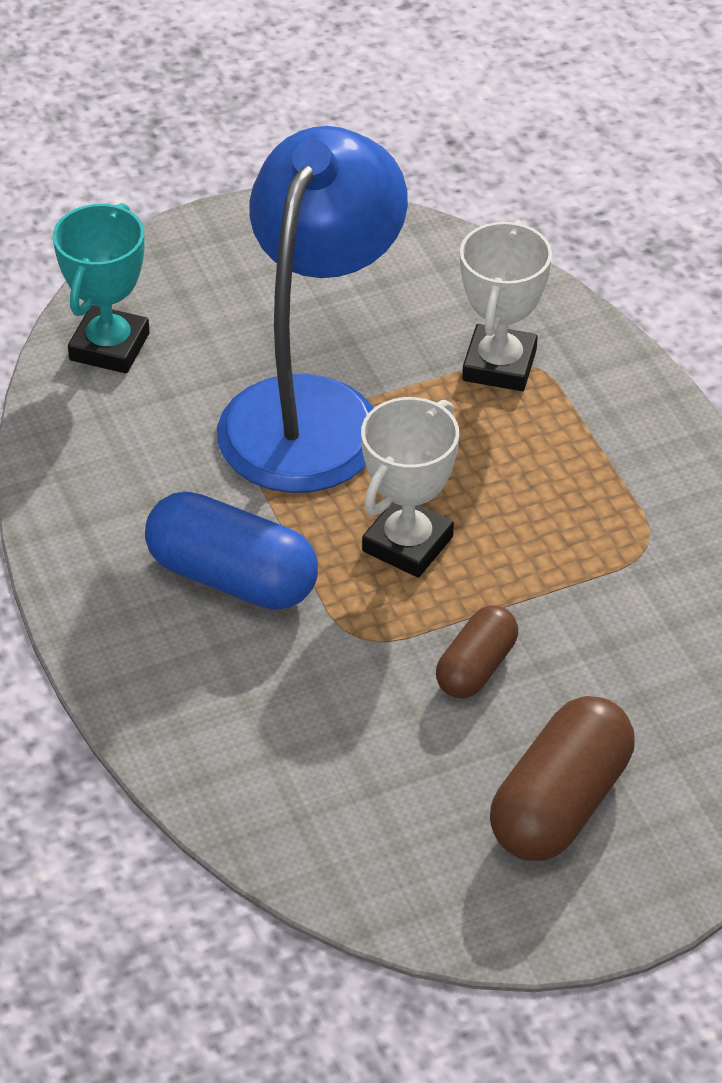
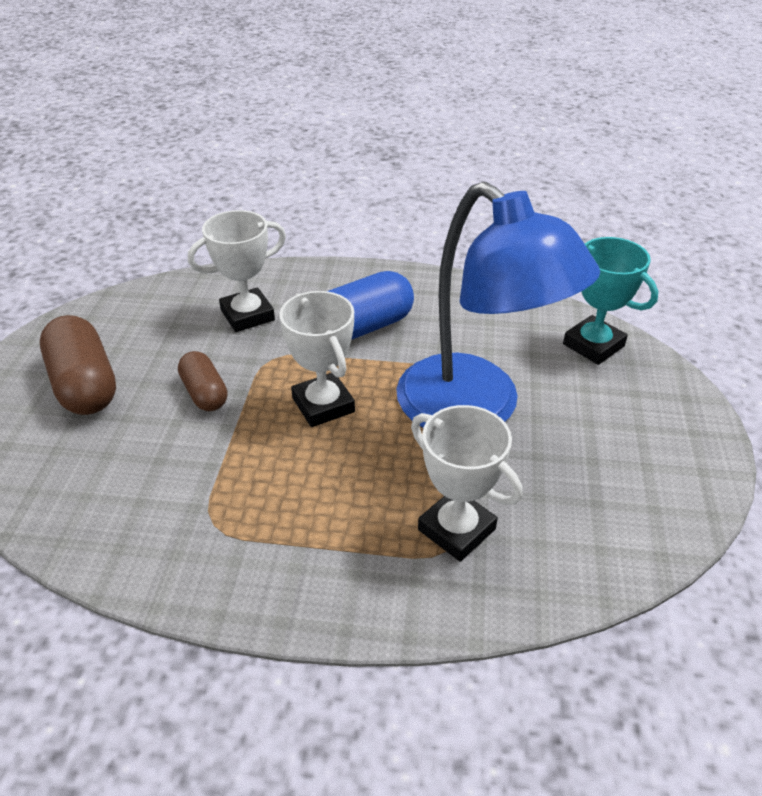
camera: 120 degrees right, 5 degrees down
(290, 716) = (247, 315): none -> white trophy

